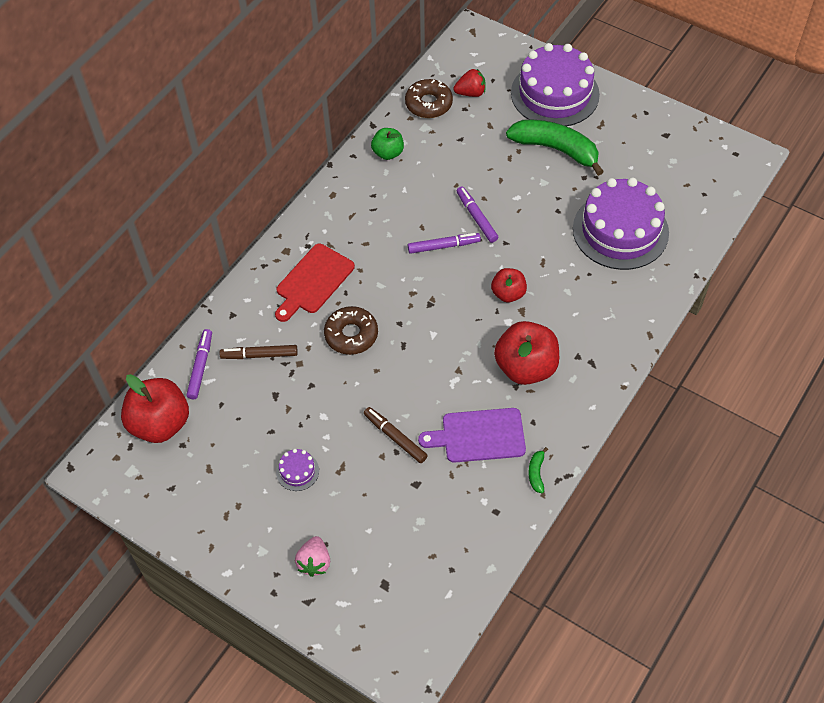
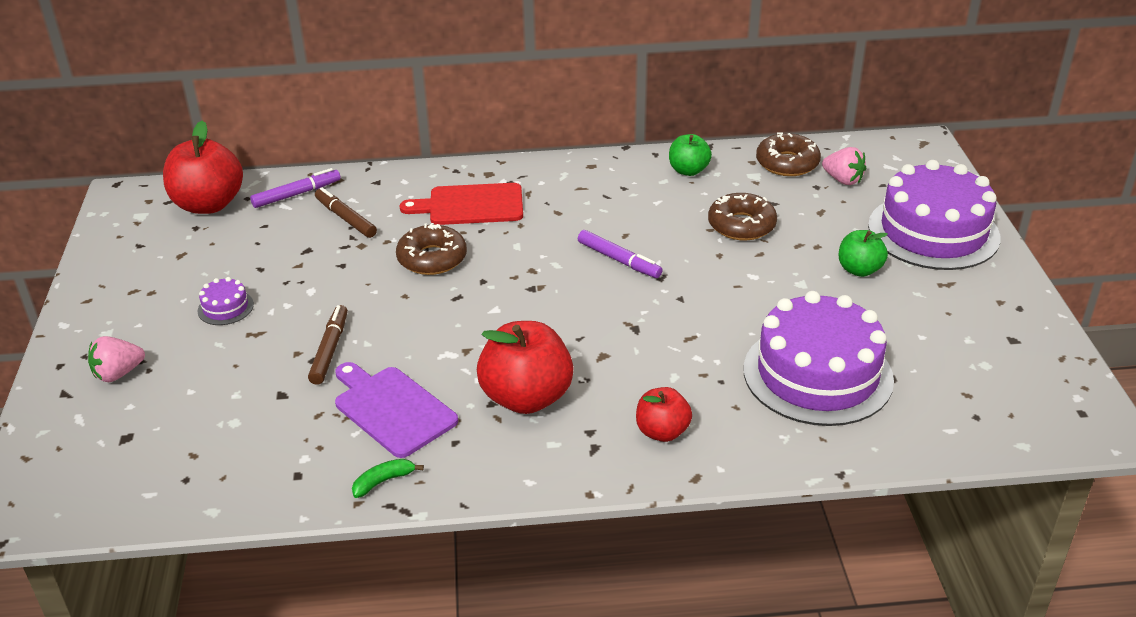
camera: 50 degrees right, 20 degrees down
(467, 168) = (741, 225): none -> brown donut
(470, 93) = (843, 180): red strawberry -> pink strawberry
(476, 217) = (686, 263): purple marker -> none
(508, 293) = (613, 334): red apple -> red apple (662, 432)
(556, 149) = (859, 270): green banana -> green apple

